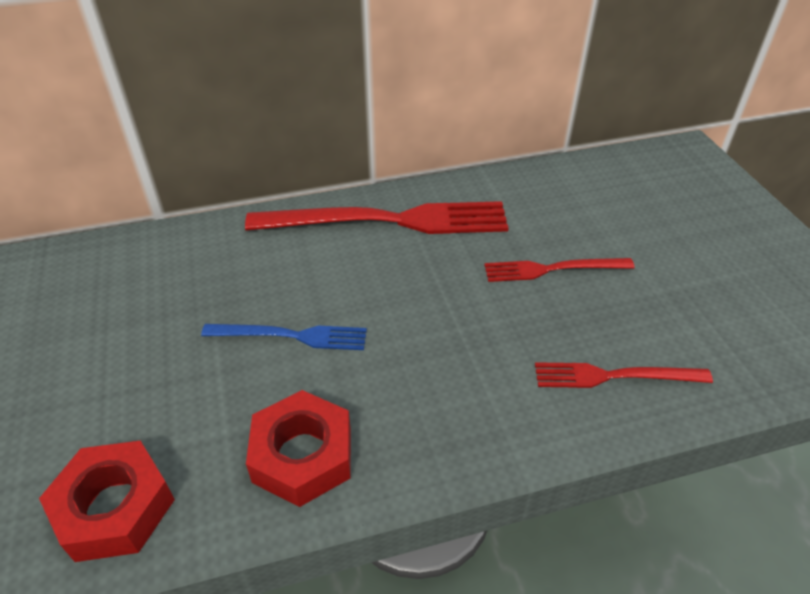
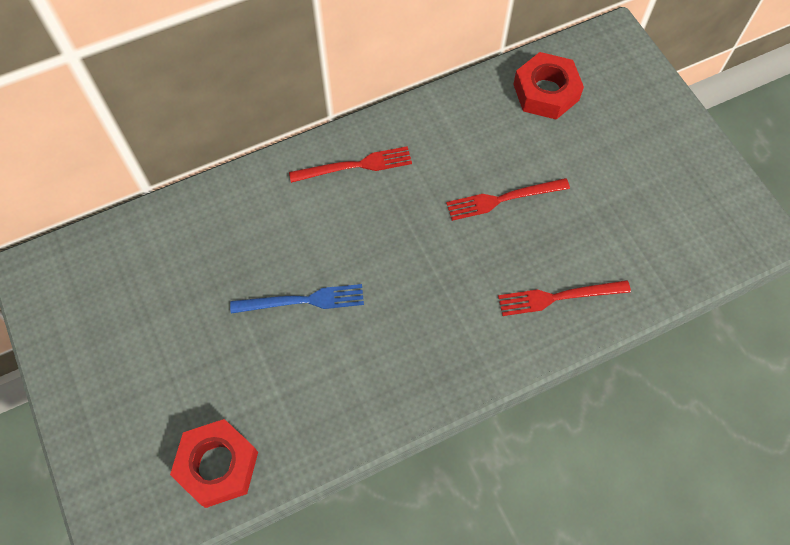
camera: 10 degrees left, 20 degrees up
(302, 455) = (339, 403): red nut -> red nut (546, 92)
(388, 221) = (355, 165): red fork -> red fork, size x0.53

